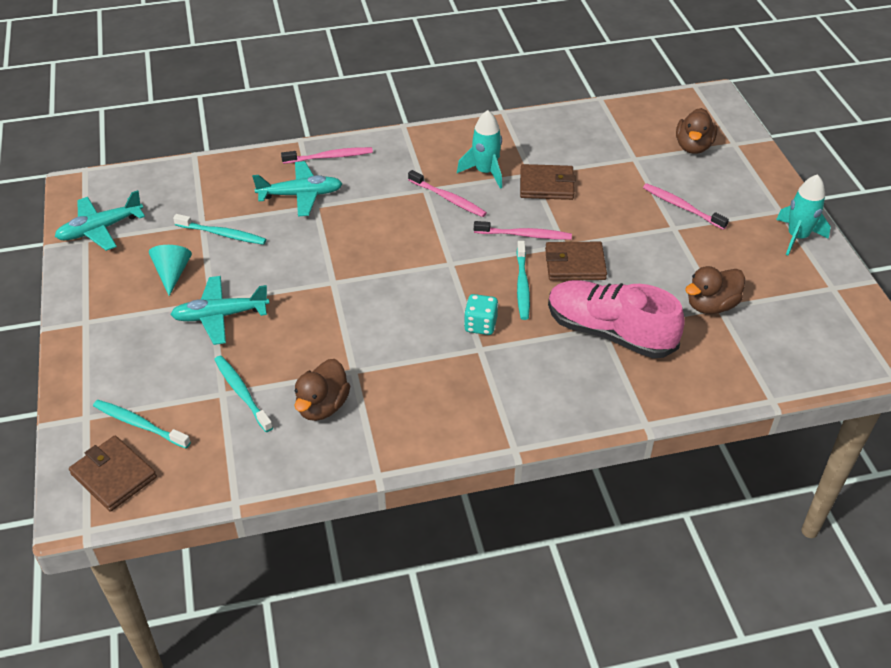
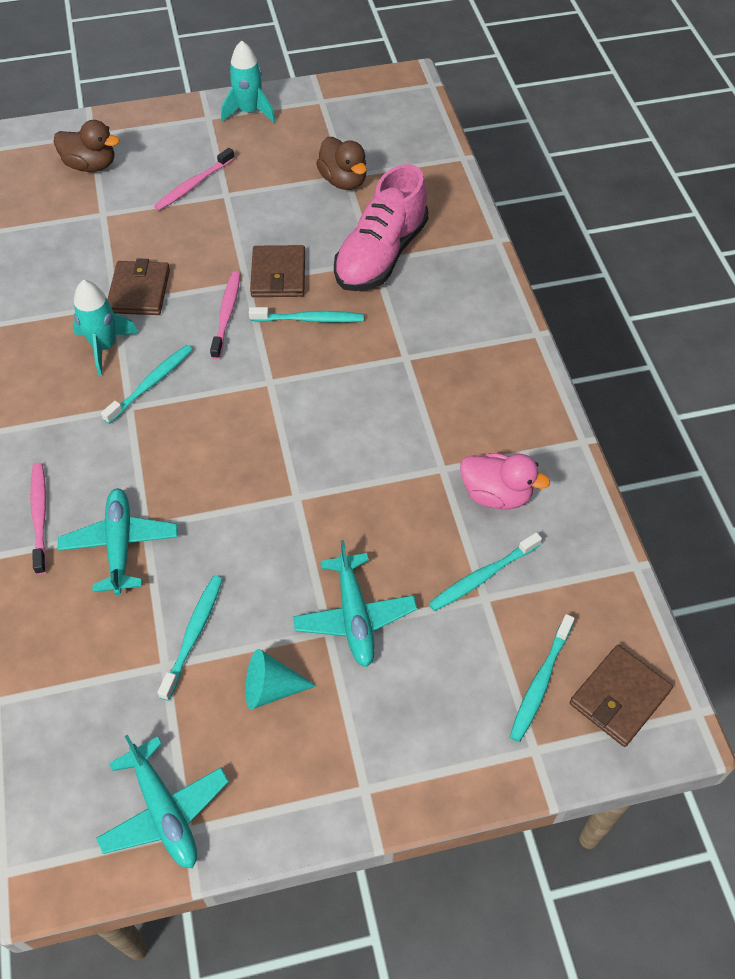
camera: 90 degrees left, 10 degrees up
(322, 406) = (496, 494): brown duck -> pink duck
(448, 199) = (151, 383): pink toothbrush -> turquoise toothbrush
(480, 325) = (370, 356): turquoise dice -> none

